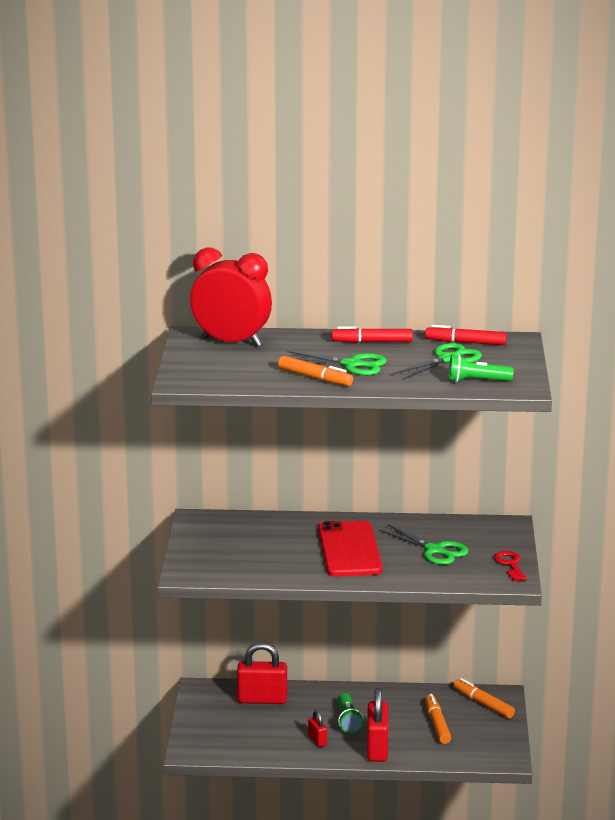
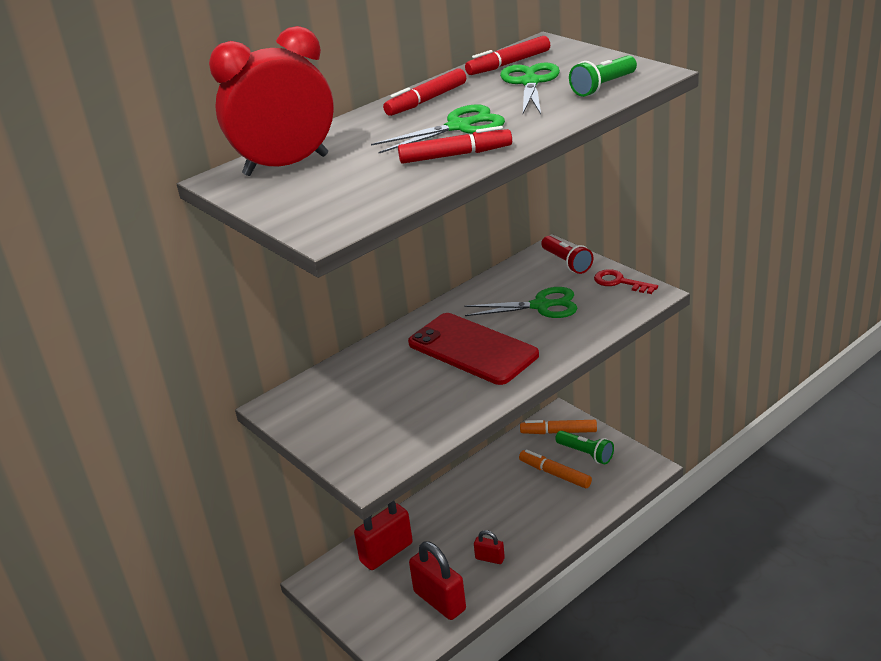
camera: 40 degrees left, 10 degrees up
(315, 378) = (455, 155): orange marker -> red marker
(348, 721) = (486, 521): green flashlight -> green flashlight (586, 453)
(377, 749) = (546, 530): red padlock -> red padlock (439, 601)
(502, 536) = (566, 263): none -> red flashlight

